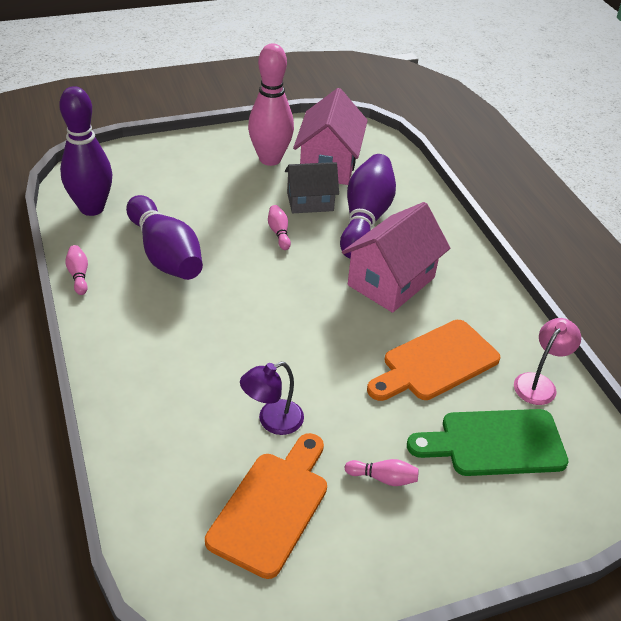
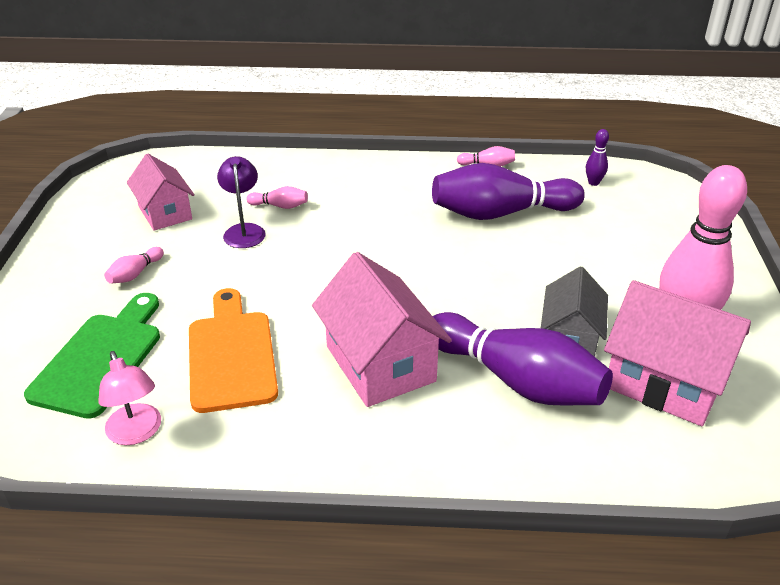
camera: 115 degrees right, 5 degrees down
(92, 208) = (593, 183): purple bowling pin -> purple bowling pin, size x0.41
(272, 507) = (165, 213): orange cutting board -> pink house
(279, 233) = (511, 296): pink bowling pin -> pink bowling pin (280, 206)

